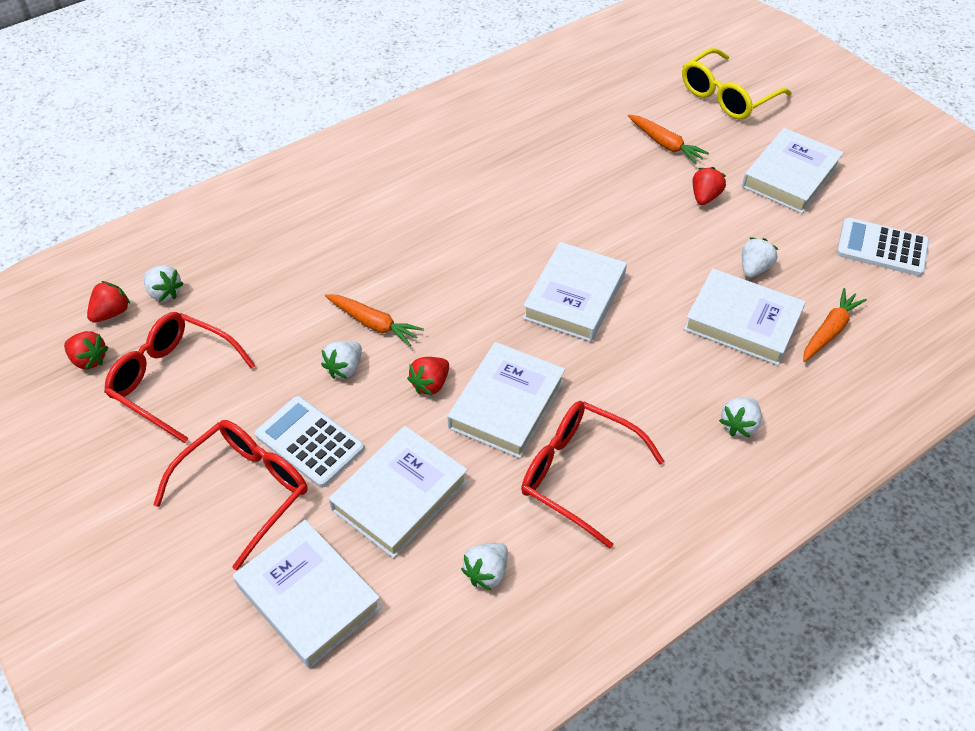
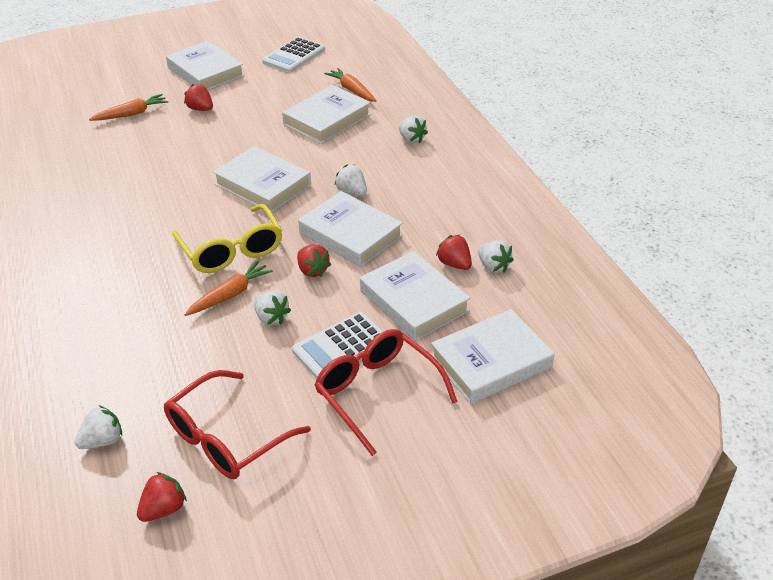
camera: 75 degrees left, 10 degrees down
(111, 313) = (105, 488): red strawberry -> red strawberry (454, 264)
(579, 474) = (426, 212): red glasses -> none
(727, 96) = (101, 77): yellow glasses -> yellow glasses (231, 250)
(754, 268) = (282, 105): white strawberry -> white strawberry (352, 192)

